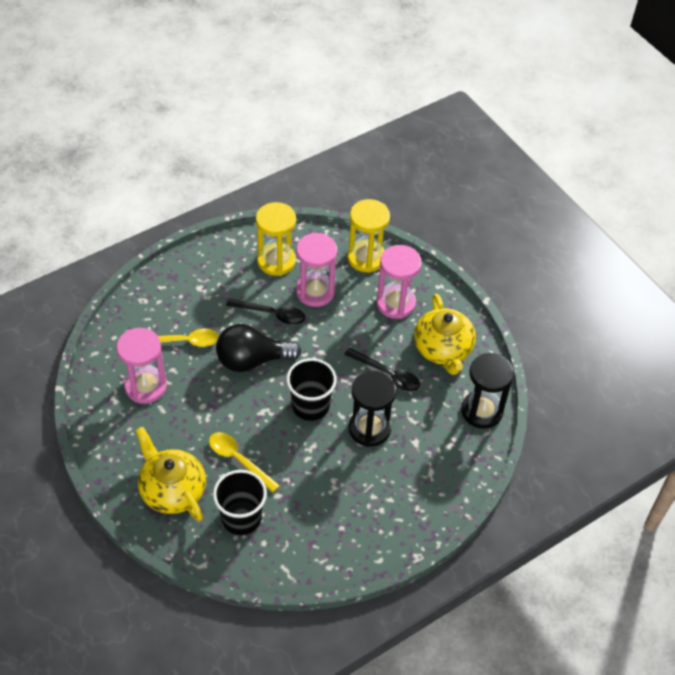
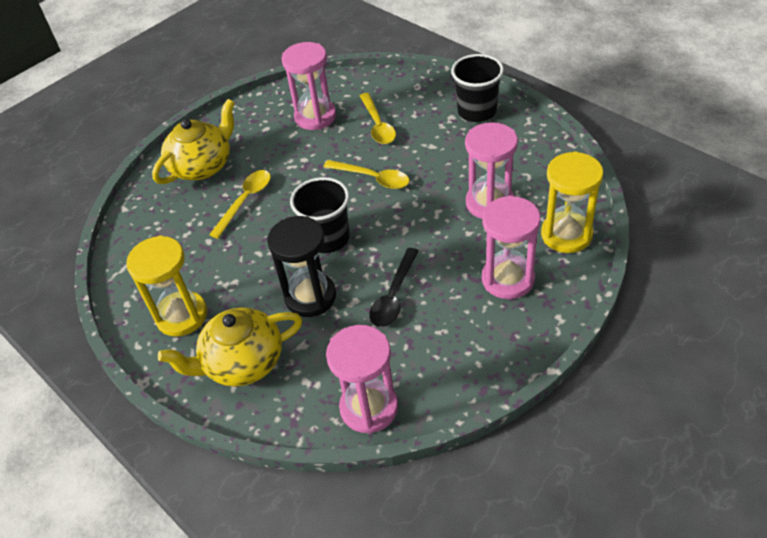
camera: 85 degrees right, 5 degrees down
(241, 517) = (178, 221): black cup -> black cup (477, 111)
(252, 360) = (372, 178): black light bulb -> yellow spoon
(271, 314) = (440, 177): black spoon -> none
(276, 261) = (517, 161): yellow hourglass -> yellow hourglass (182, 316)
(443, 349) = (454, 344): yellow teapot -> yellow teapot (242, 362)
(481, 411) = (369, 407): black hourglass -> pink hourglass

